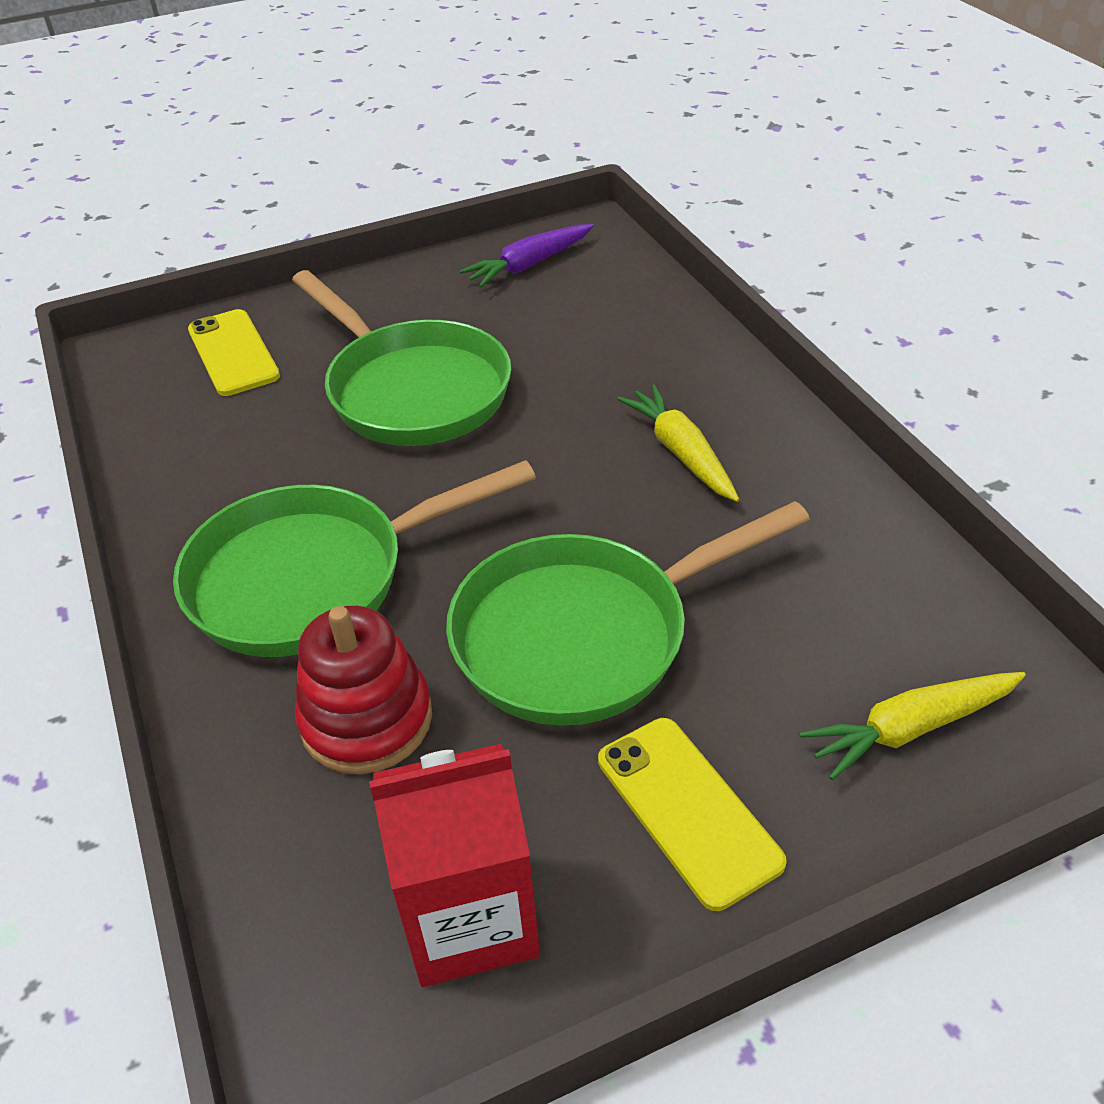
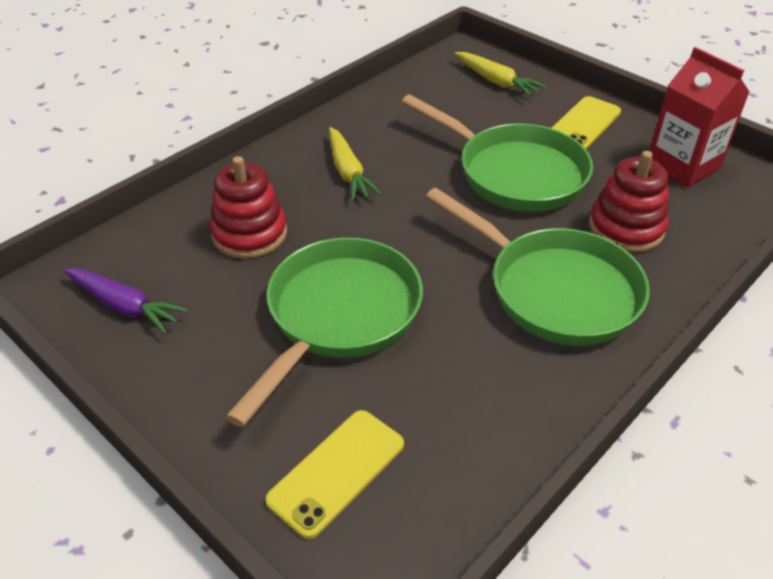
camera: 115 degrees left, 0 degrees up
(593, 351) = (249, 234): none -> red stacking toy
(681, 452) = (348, 172): yellow carrot -> yellow carrot turned 60 degrees counterclockwise

